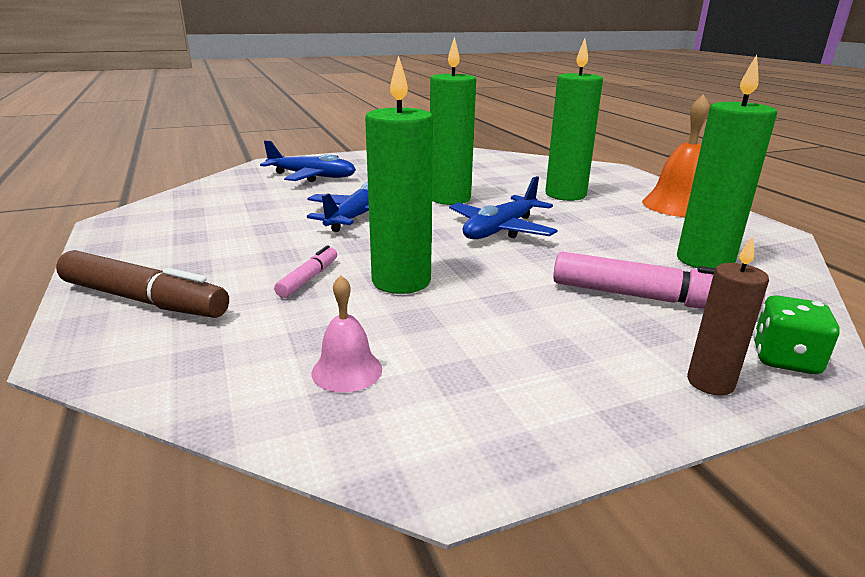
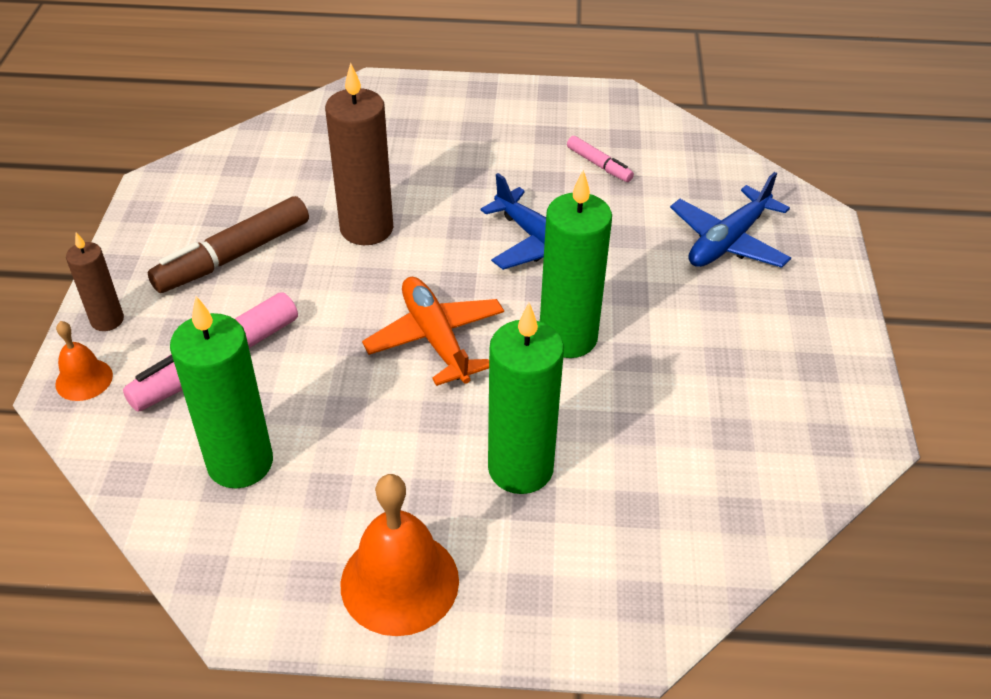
camera: 115 degrees right, 20 degrees up
(144, 300) = (430, 108): brown marker -> brown marker (234, 256)
(308, 279) = (410, 182): pink marker -> pink marker (599, 165)
(347, 370) = (267, 173): pink bell -> none
(401, 281) = (366, 229): green candle -> brown candle
(501, 230) = (435, 338): blue plane -> orange plane
(785, 359) = (84, 379): green dice -> orange bell

